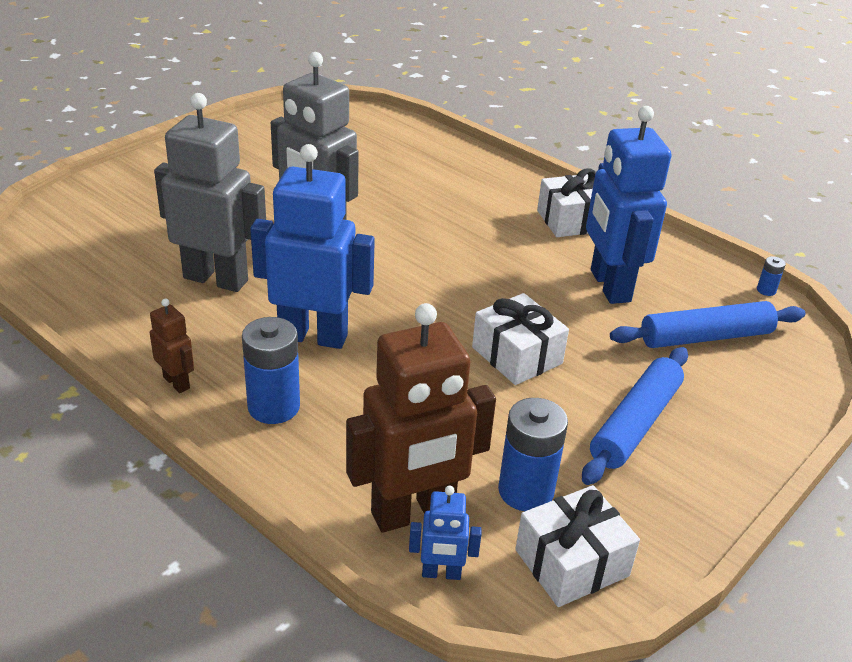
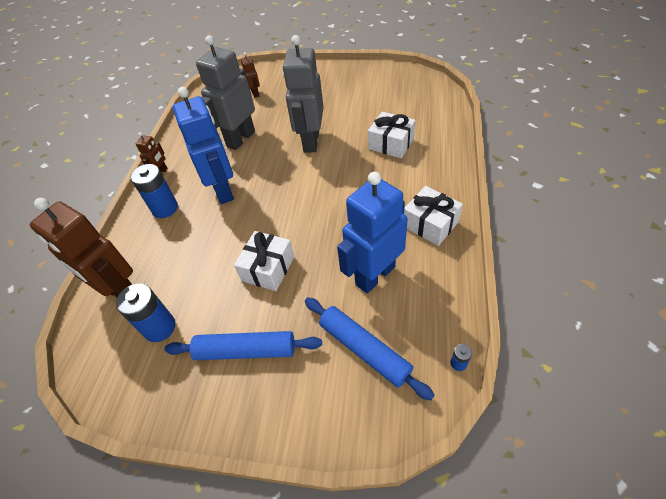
camera: 65 degrees right, 15 degrees up
(125, 225) = (255, 93): none -> brown robot
(216, 279) = (240, 139): grey robot -> grey robot turned 135 degrees counterclockwise
(441, 573) = (87, 324): blue robot -> none
(572, 563) = (117, 372): white gift -> white gift (391, 144)

